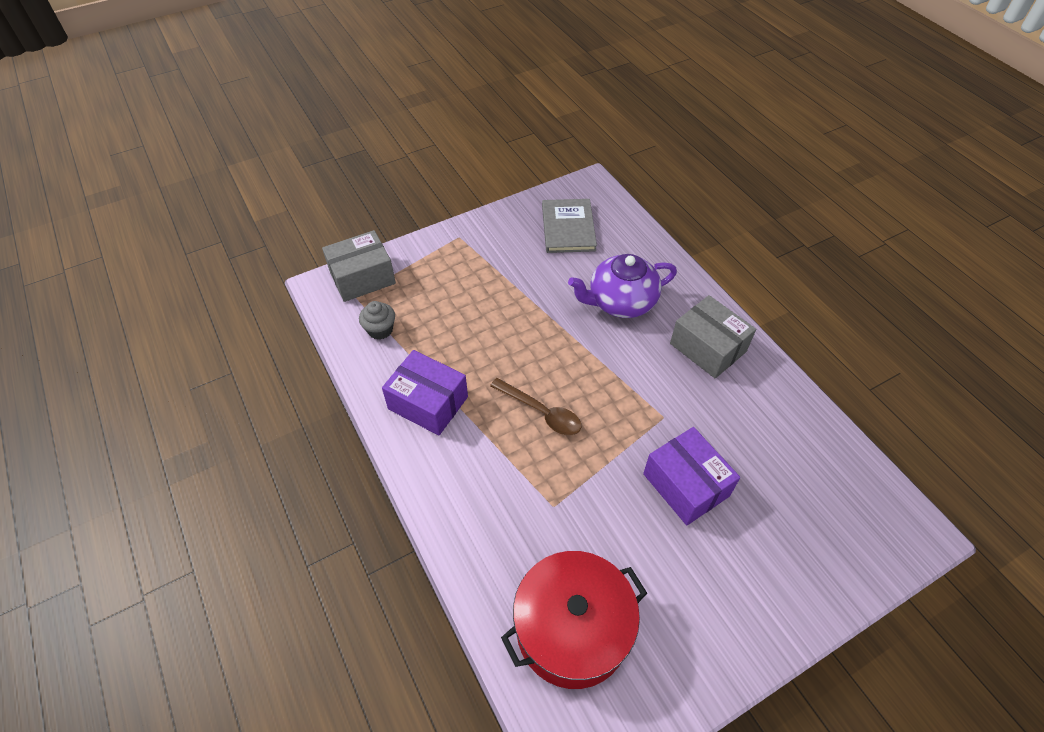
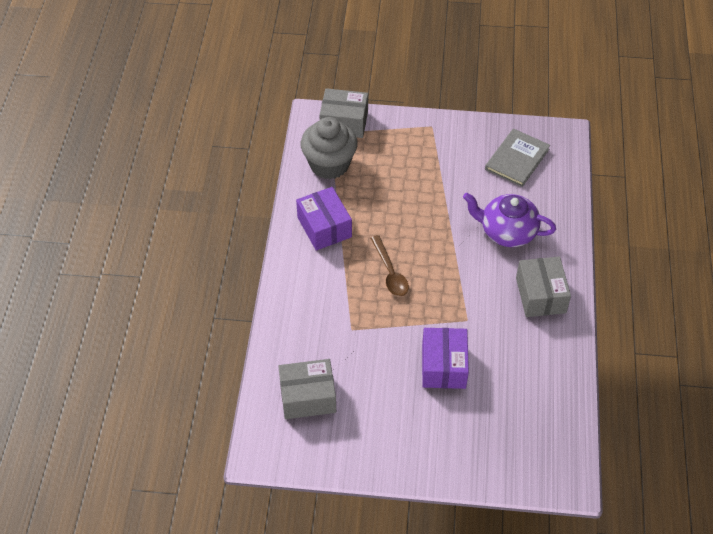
camera: 35 degrees right, 0 degrees up
(380, 330) = (329, 164): grey cupcake -> grey cupcake, size x2.04
(572, 629) = (308, 397): red pot -> grey box

